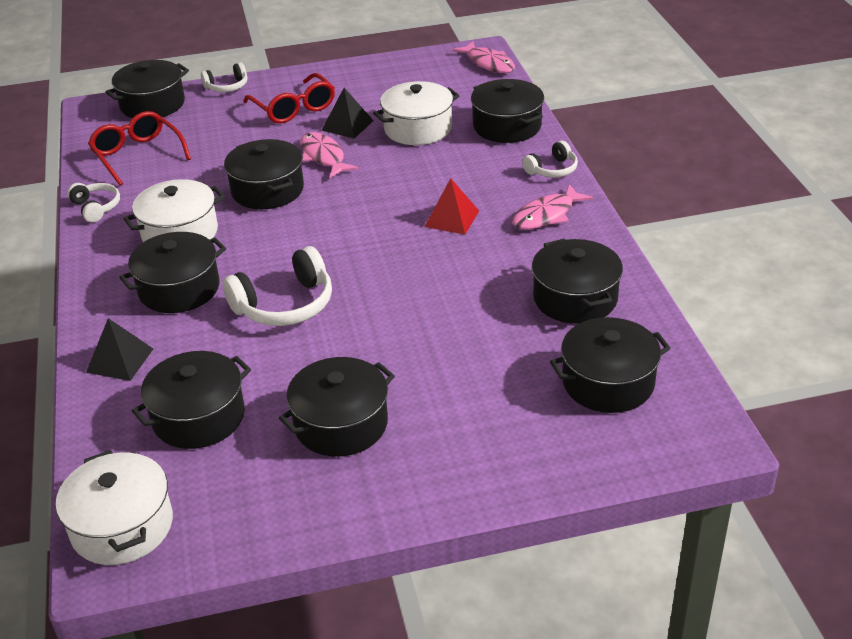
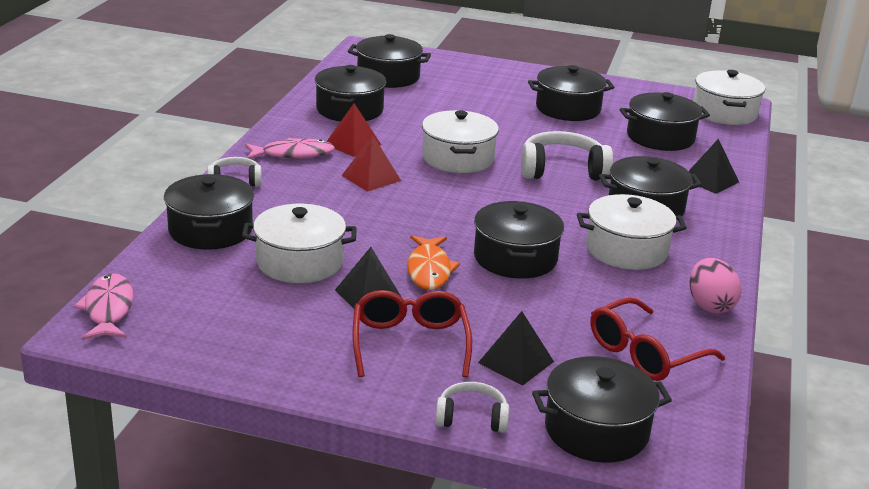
camera: 155 degrees left, 10 degrees down
(96, 207) = (710, 305): white headphones -> pink egg
(137, 155) = (644, 354): red glasses -> red glasses turned 60 degrees clockwise
(220, 121) = (516, 362): none -> black pyramid
(324, 157) = (429, 270): pink fish -> orange fish
(399, 276) = (458, 158): none -> white pot
(512, 250) = (353, 144): none -> red pyramid

